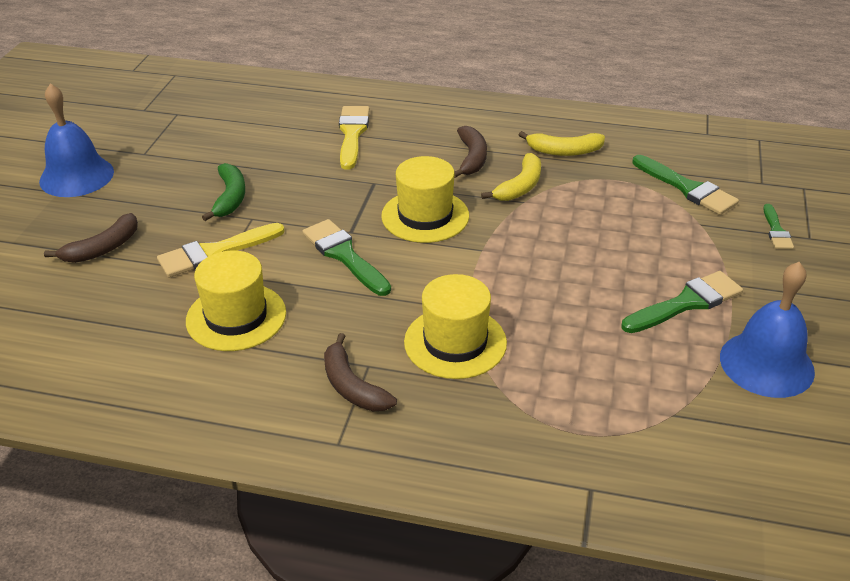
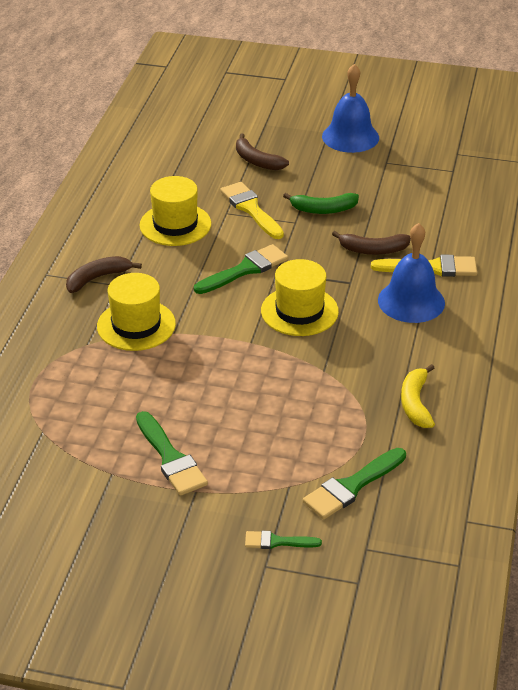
camera: 90 degrees right, 0 degrees up
(472, 158) = (396, 340): brown banana -> brown banana (373, 250)
(520, 186) = (349, 369): yellow banana -> none
(766, 364) = (88, 495): blue bell -> blue bell (411, 301)

